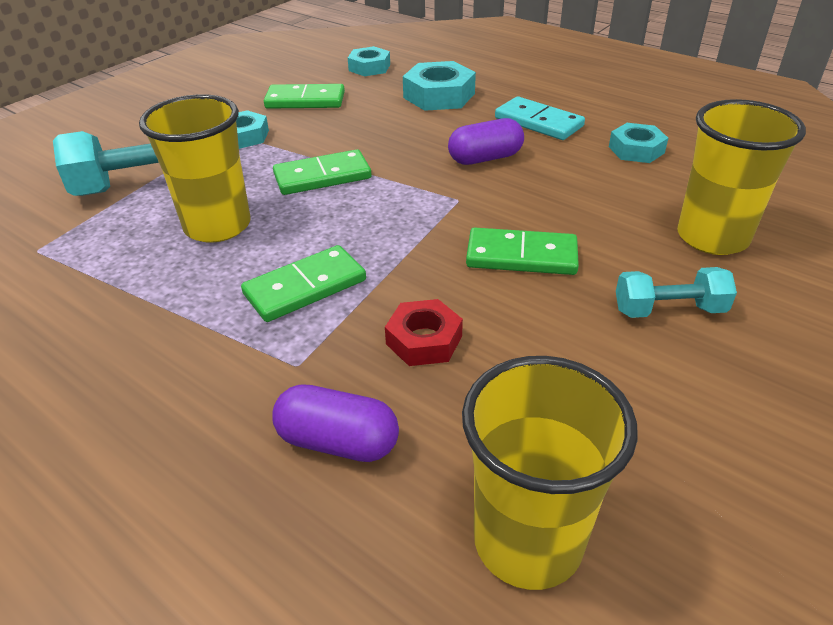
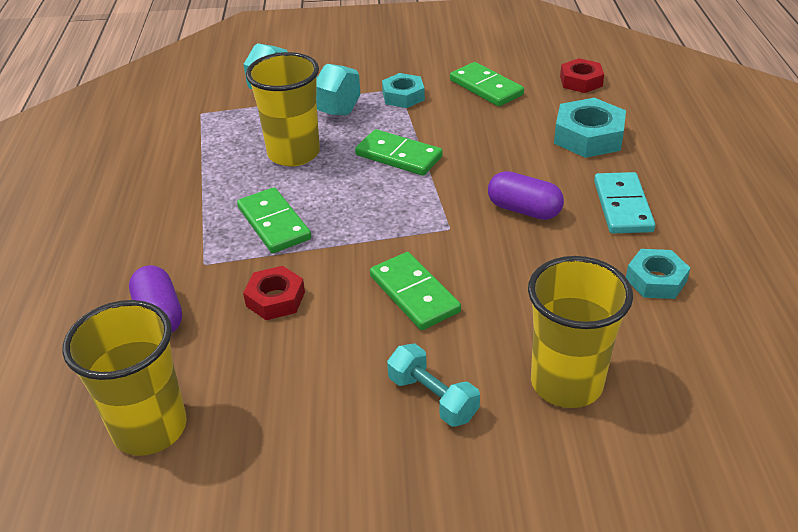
camera: 50 degrees right, 0 degrees up
(305, 287) = (273, 223): green domino -> green domino turned 45 degrees clockwise
(369, 67) = (581, 81): turquoise nut -> red nut

